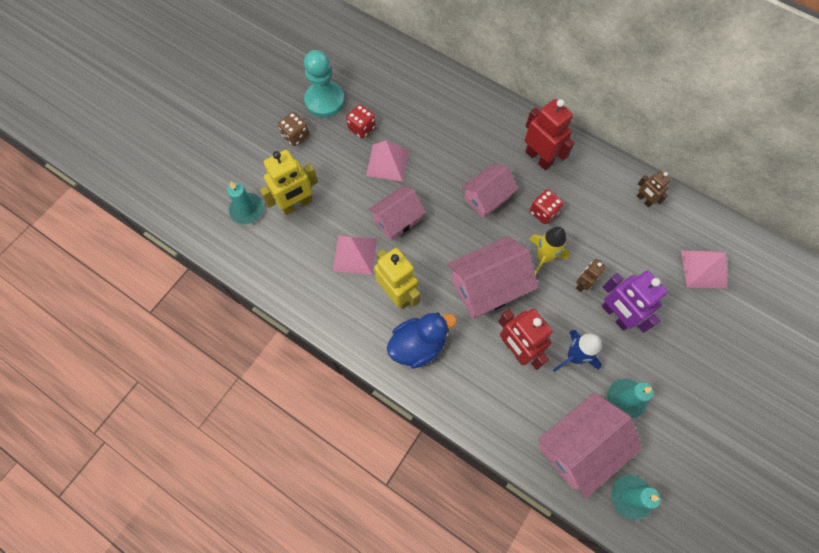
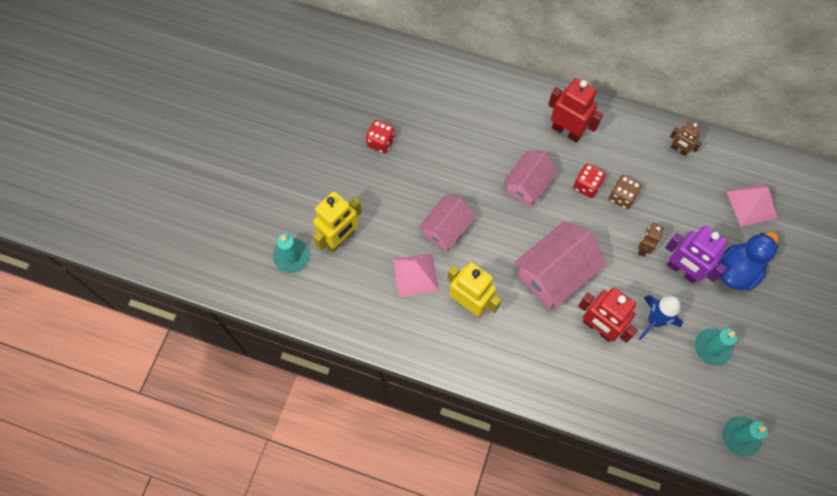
camera: 15 degrees left, 0 degrees up
(295, 136) = (315, 166): brown dice -> brown dice (622, 197)
(324, 101) = (333, 122): turquoise pawn -> none
(387, 162) = (418, 172): pink pyramid -> none
(418, 345) = (505, 348): blue duck -> blue duck (736, 271)
(543, 258) = (599, 232): yellow rocket -> none
(579, 446) = (682, 403): pink house -> none

